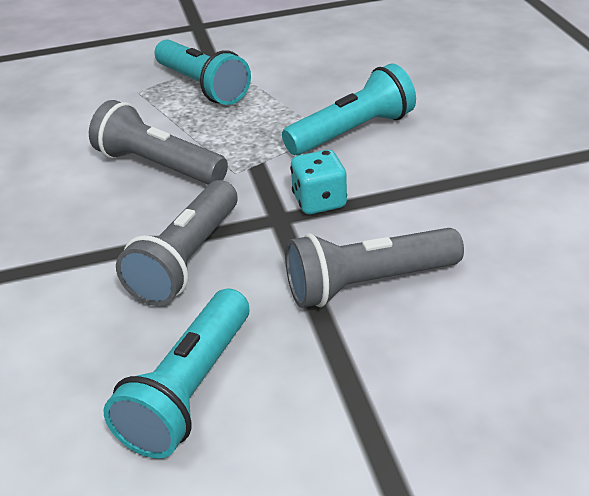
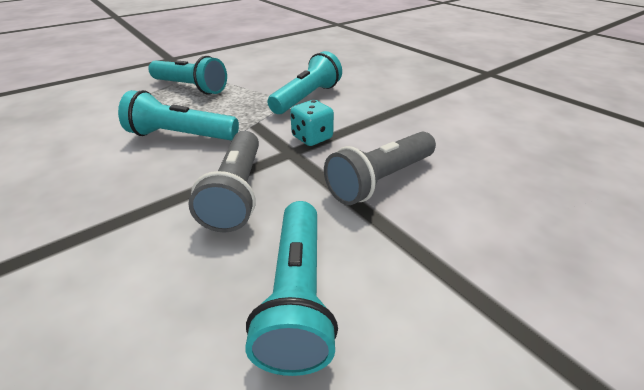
camera: 25 degrees left, 0 degrees up
(159, 166) = (181, 136): grey flashlight -> turquoise flashlight

